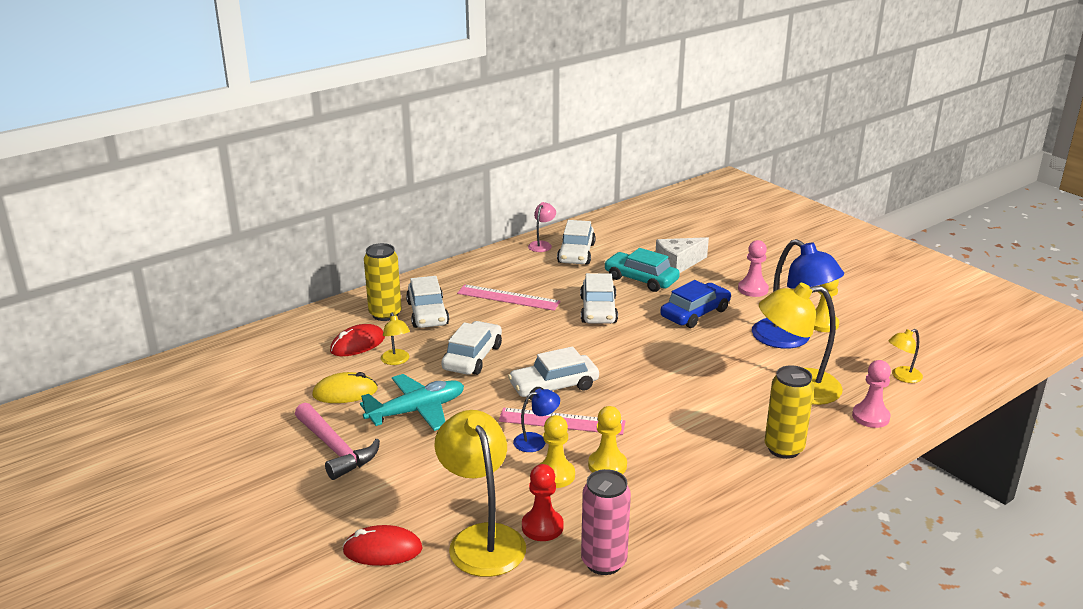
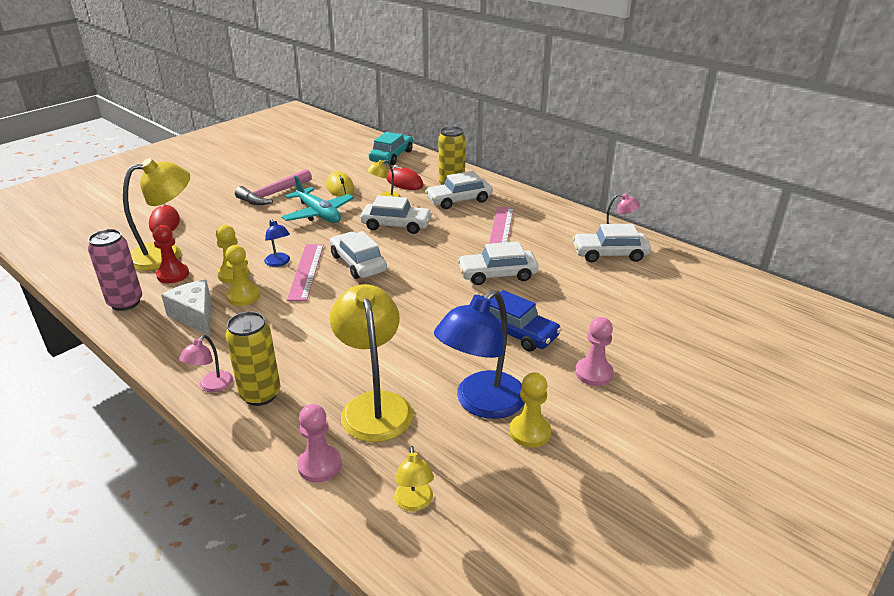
camera: 80 degrees right, 5 degrees up
(641, 279) = (574, 294): turquoise car -> turquoise car (391, 156)
(678, 264) = (626, 316): white cheese -> white cheese (195, 316)
(772, 479) = (211, 386): none -> pink lamp
(902, 377) = (414, 503): yellow lamp -> yellow lamp turned 150 degrees counterclockwise

